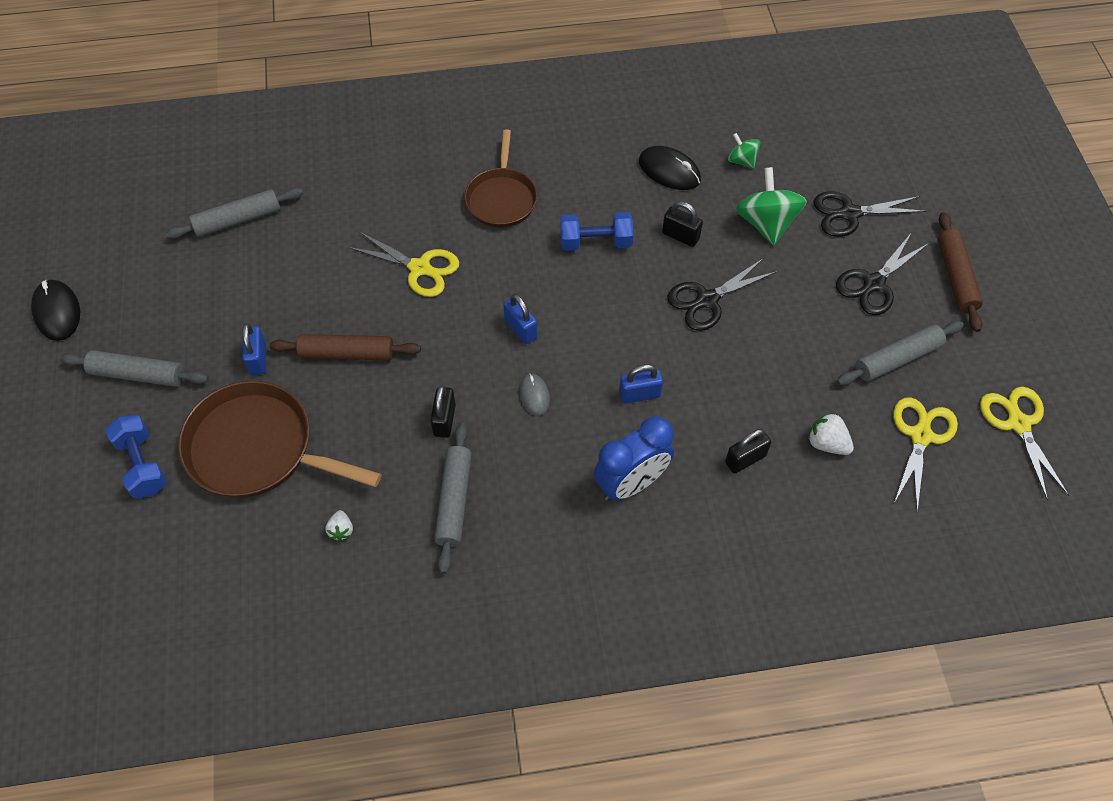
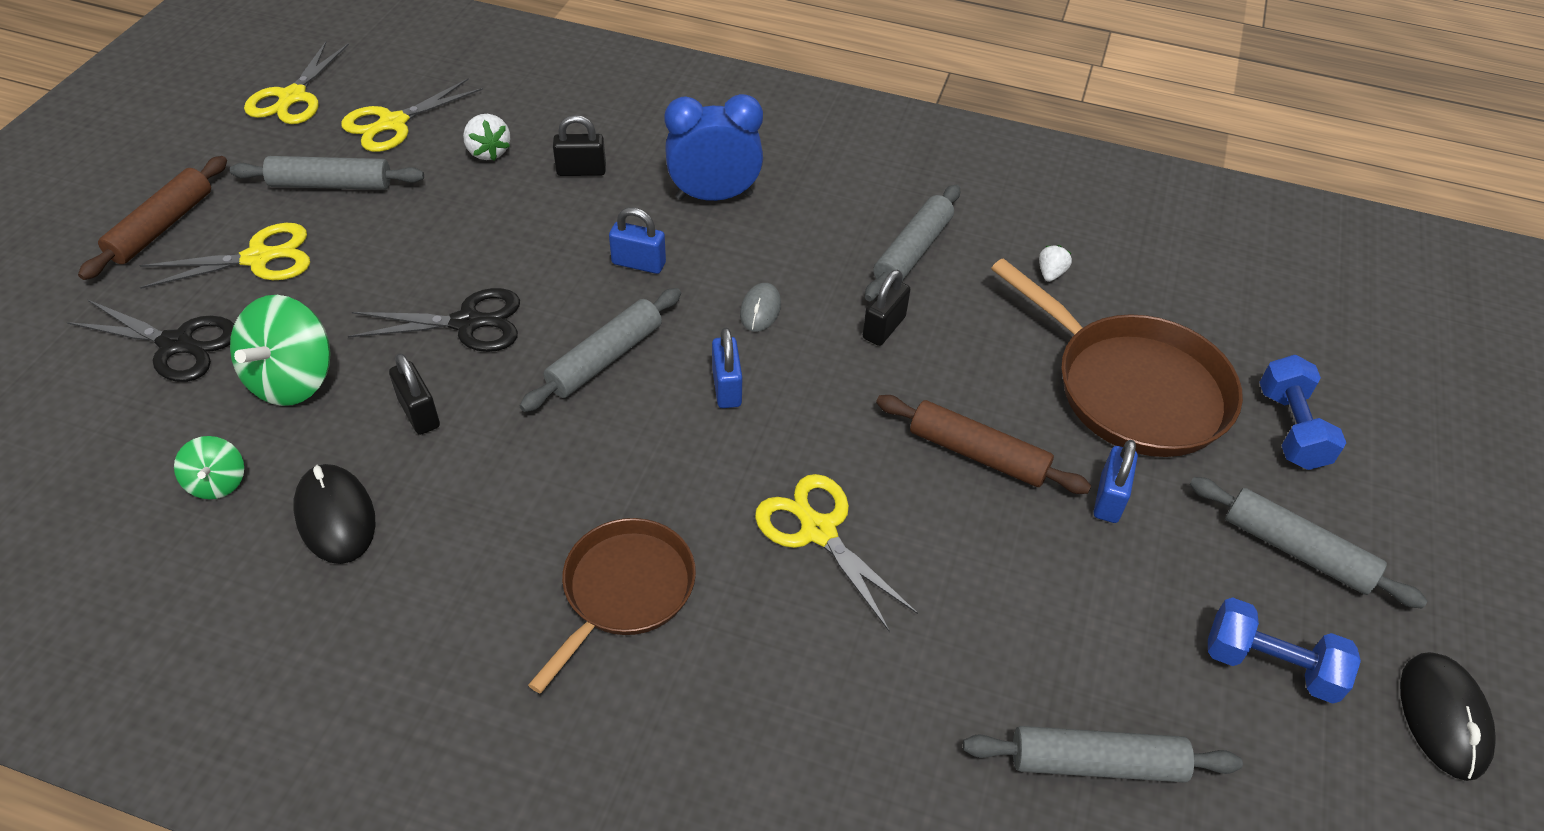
camera: 155 degrees left, 10 degrees down
(595, 242) = (540, 456): blue dumbbell -> blue dumbbell (1270, 665)
(606, 314) = (605, 359): none -> grey rolling pin
(874, 283) = (258, 258): black scissors -> yellow scissors

